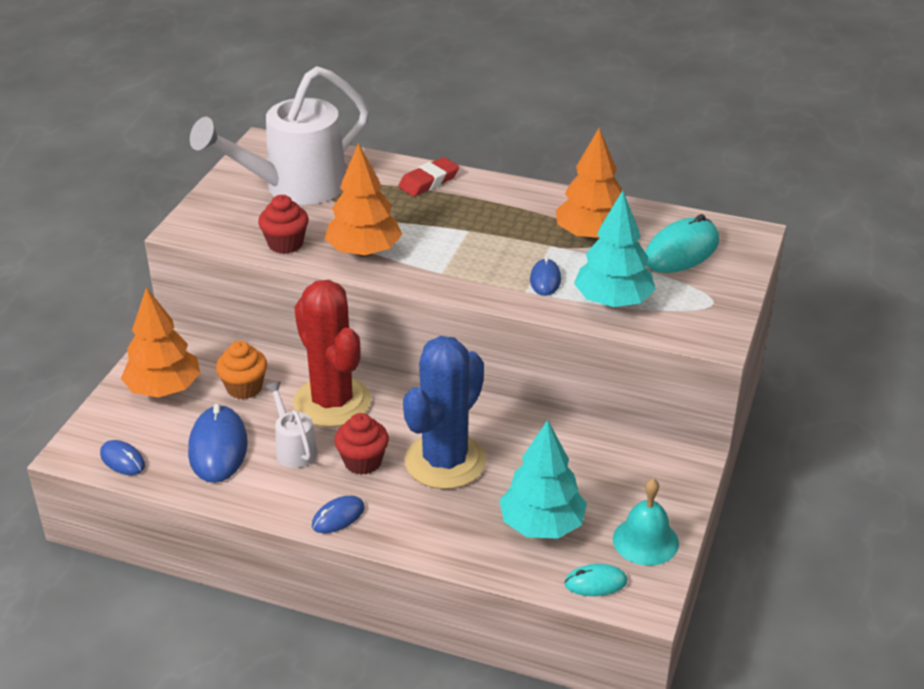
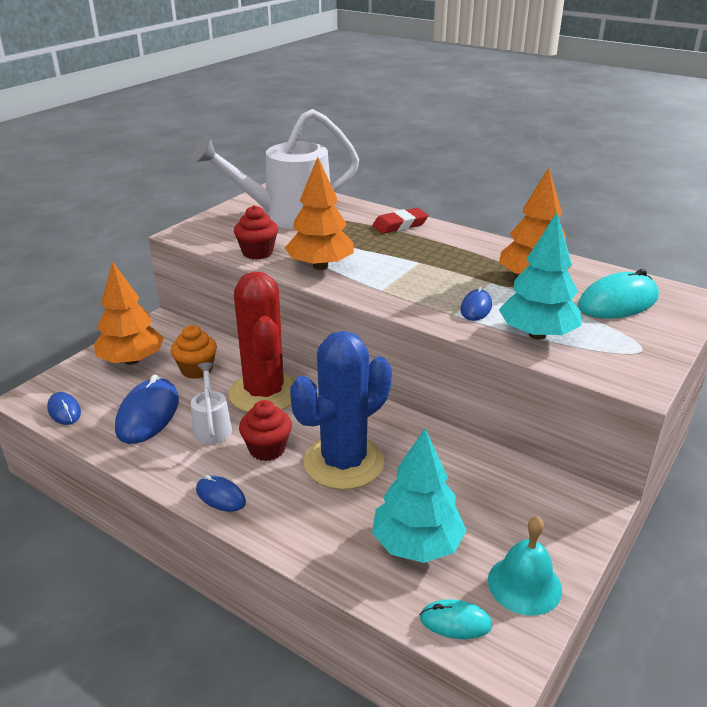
camera: 15 degrees right, 5 degrees down
(338, 517) = (220, 496): blue mouse -> blue mouse turned 60 degrees clockwise

